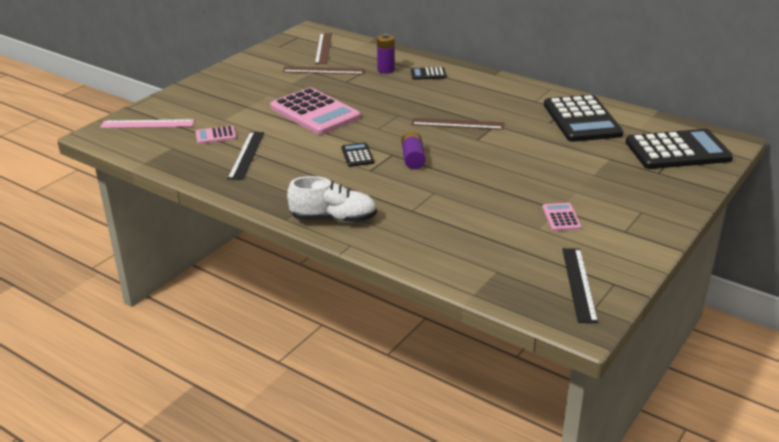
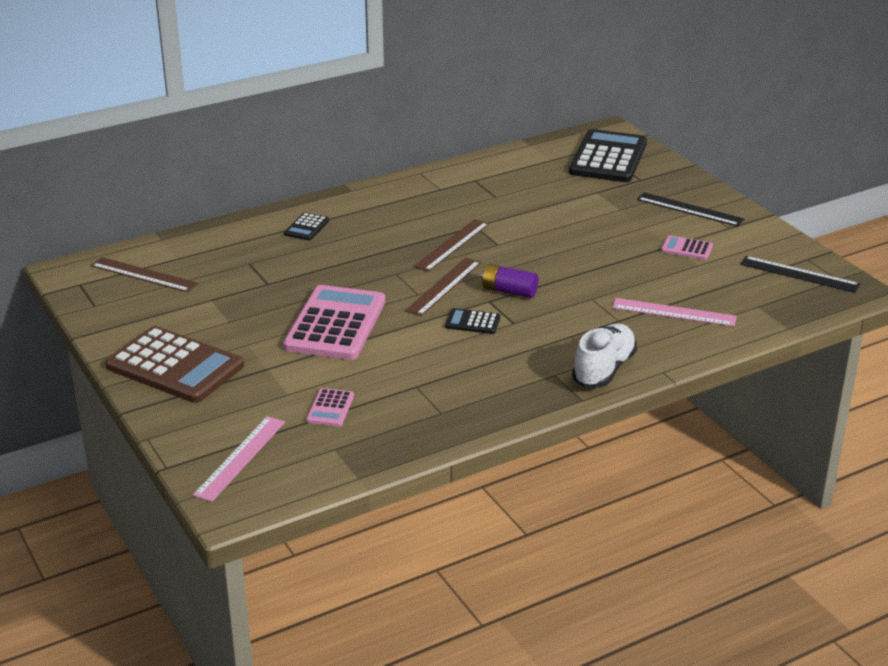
camera: 65 degrees left, 0 degrees up
(231, 82) = (175, 366): none -> brown calculator
(246, 155) = (406, 395): black ruler -> black ruler (690, 209)
(315, 112) = (335, 324): pink calculator -> pink calculator turned 60 degrees counterclockwise
(323, 70) = (216, 291): brown ruler -> brown ruler (444, 286)
(386, 70) = (264, 250): purple battery -> none
(447, 232) = (674, 312): none -> pink ruler
(582, 119) = (506, 179): black calculator -> none

